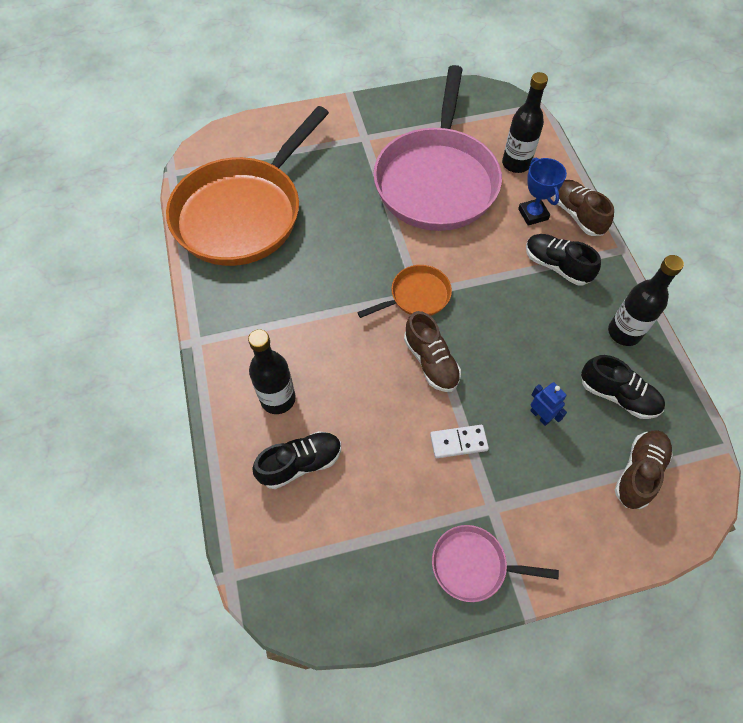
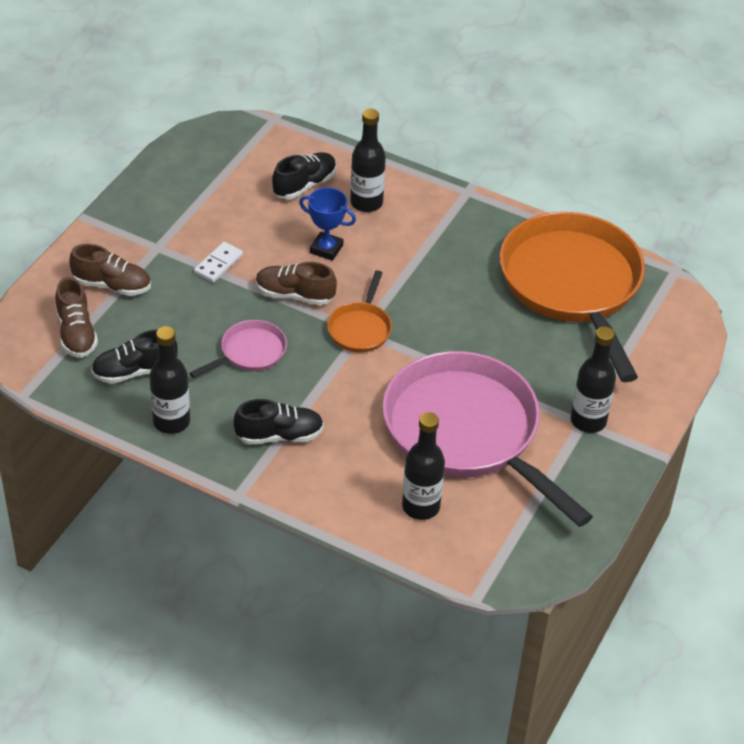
camera: 130 degrees right, 15 degrees down
(300, 463) = (304, 185): black shoe -> black shoe turned 150 degrees counterclockwise
(360, 136) = (588, 421): none -> black bottle
(474, 565) = (139, 214): pink pan -> pink pan (249, 353)
(533, 214) = (349, 467): blue trophy -> blue trophy (326, 249)
(540, 416) = (179, 318): blue robot -> none
(577, 215) = (309, 498): brown shoe -> brown shoe (112, 285)

